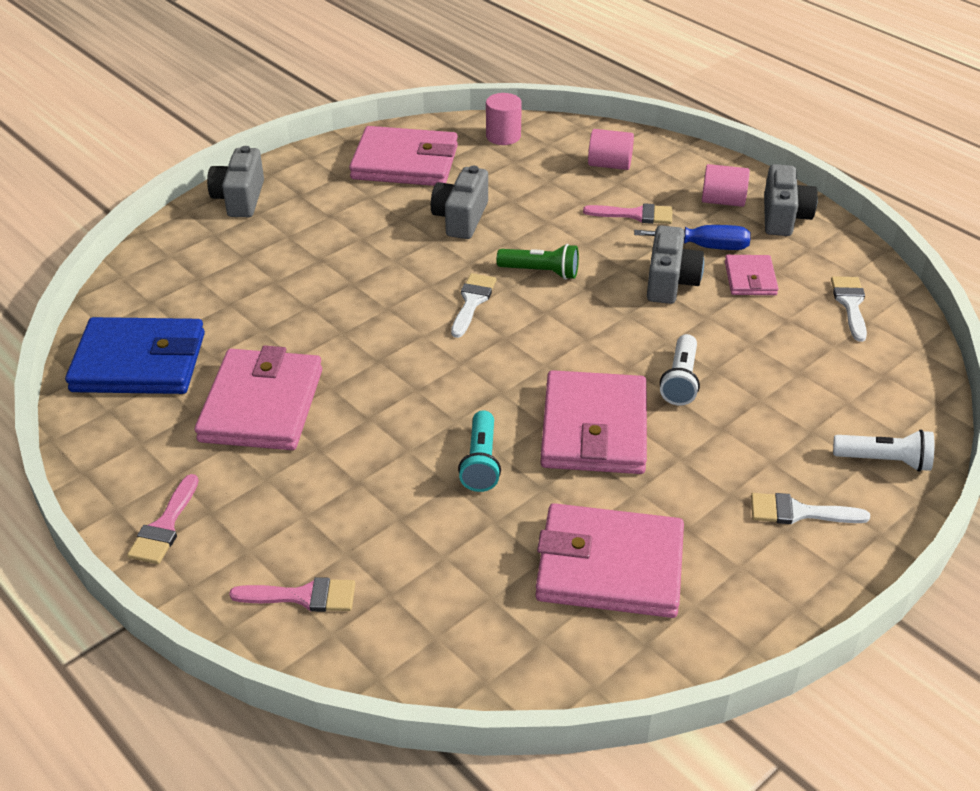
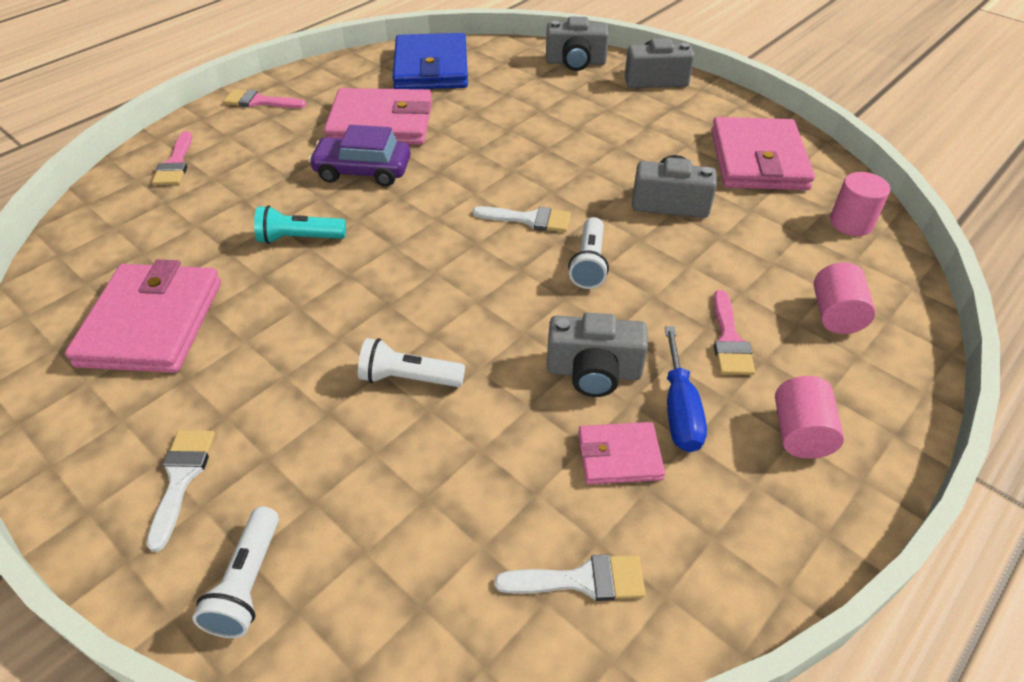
camera: 85 degrees right, 5 degrees up
(363, 418) = (363, 171): none -> purple car
(541, 272) = (589, 263): green flashlight -> white flashlight
(594, 428) = (336, 309): pink wallet -> none
(783, 217) = (787, 508): grey camera -> grey camera (575, 62)

